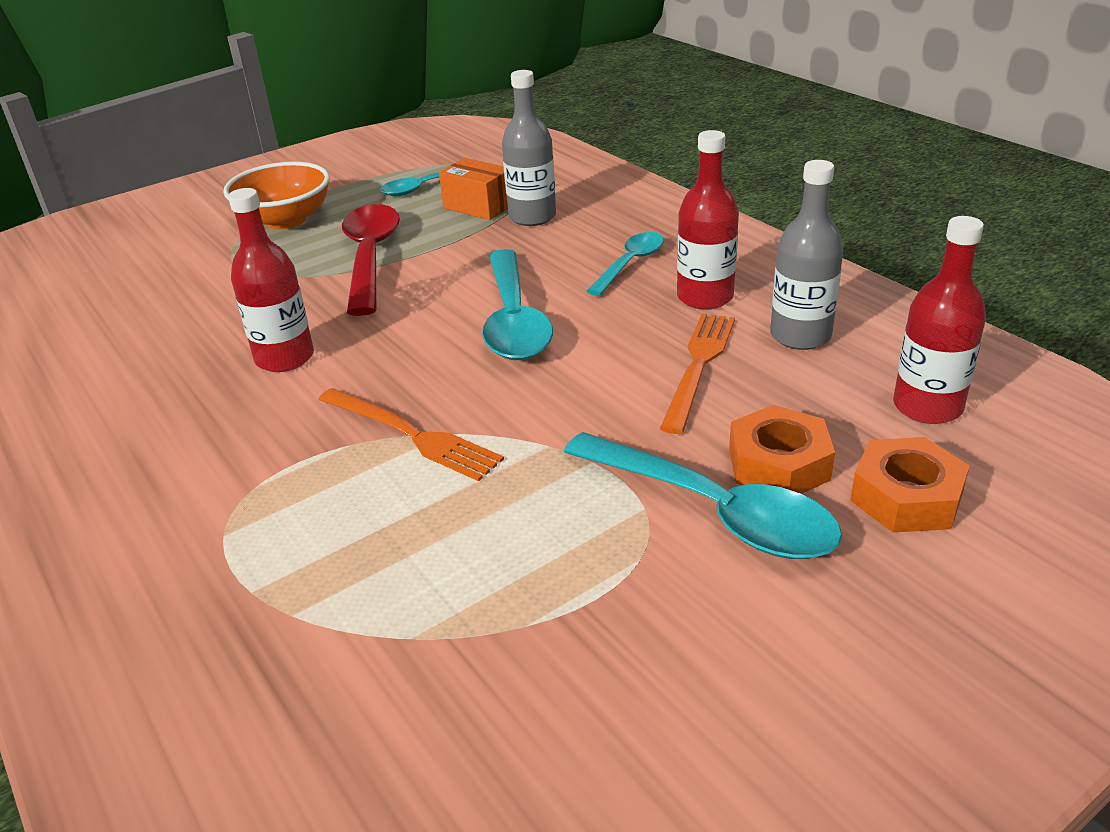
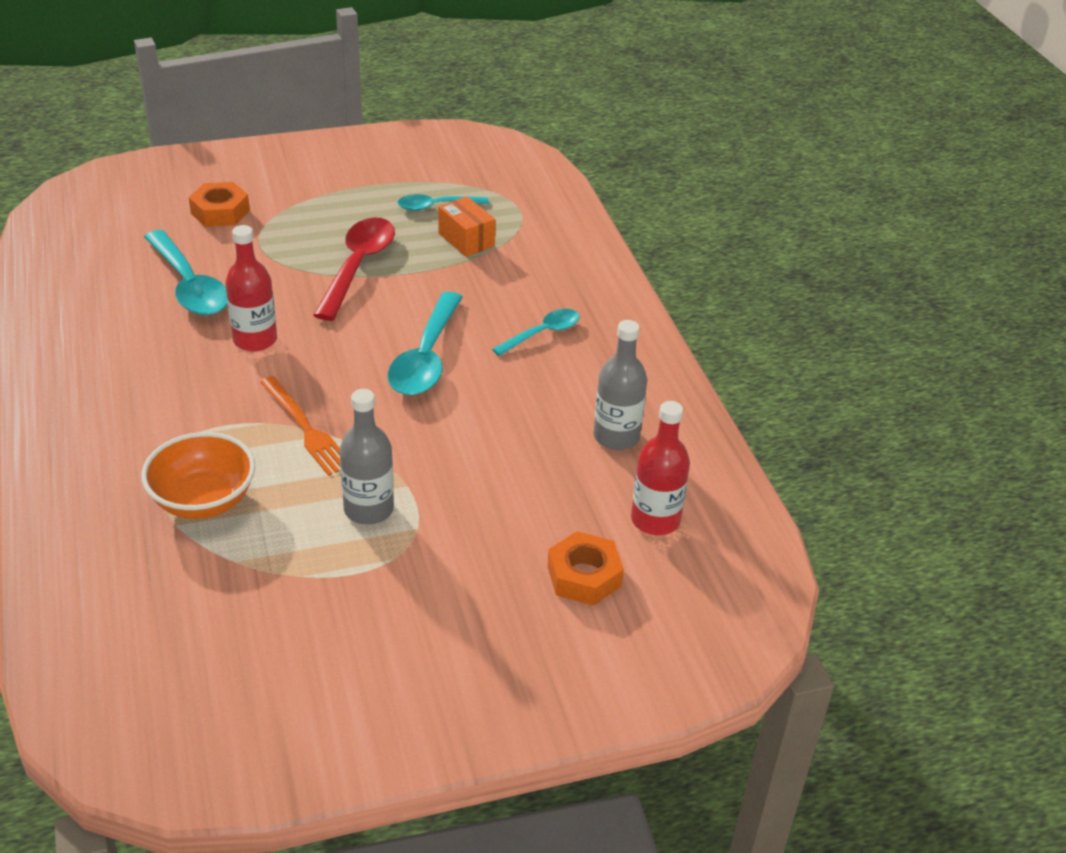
camera: 15 degrees right, 5 degrees up
(285, 220) = (314, 209): orange bowl -> orange bowl (203, 500)
(532, 217) = (500, 264): grey bottle -> grey bottle (368, 509)
(699, 366) = (527, 437): orange fork -> none
(705, 297) = (574, 381): red bottle -> none
(713, 510) = (458, 544): turquoise spoon -> turquoise spoon (189, 285)
(778, 464) = (522, 527): orange nut -> orange nut (220, 212)

